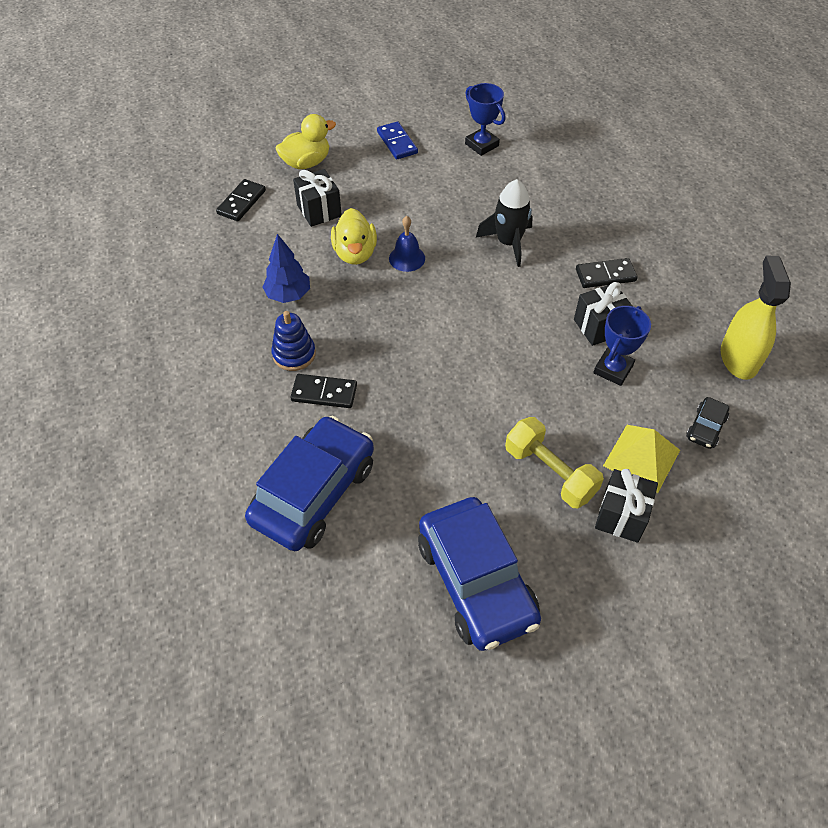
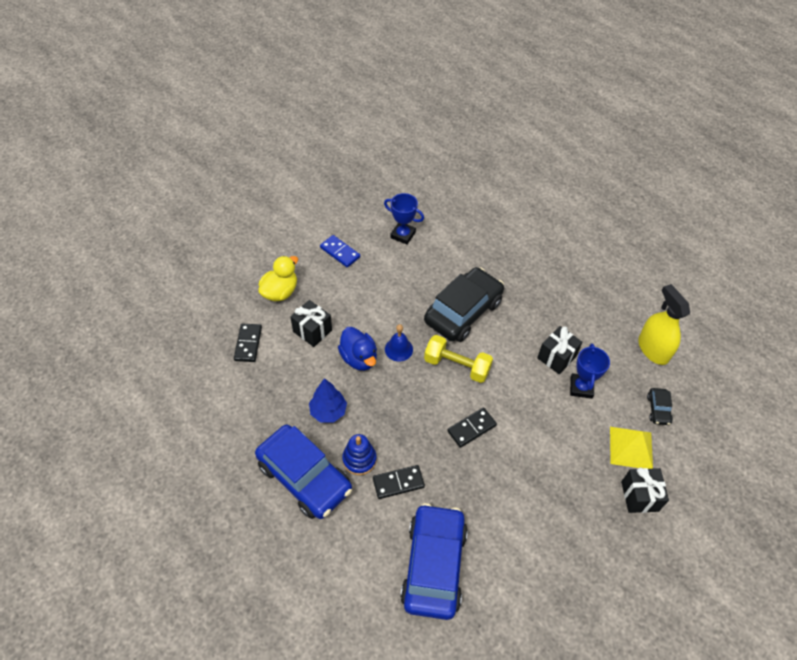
camera: 25 degrees left, 0 degrees up
(355, 253) = (359, 358): yellow duck -> blue duck
(476, 581) = (575, 585): blue car -> blue car (304, 477)
(508, 243) = (463, 312): black rocket -> black car
(550, 472) = (580, 483): yellow dumbbell -> yellow dumbbell (457, 366)
(605, 275) = (540, 315): black domino -> black domino (471, 428)

